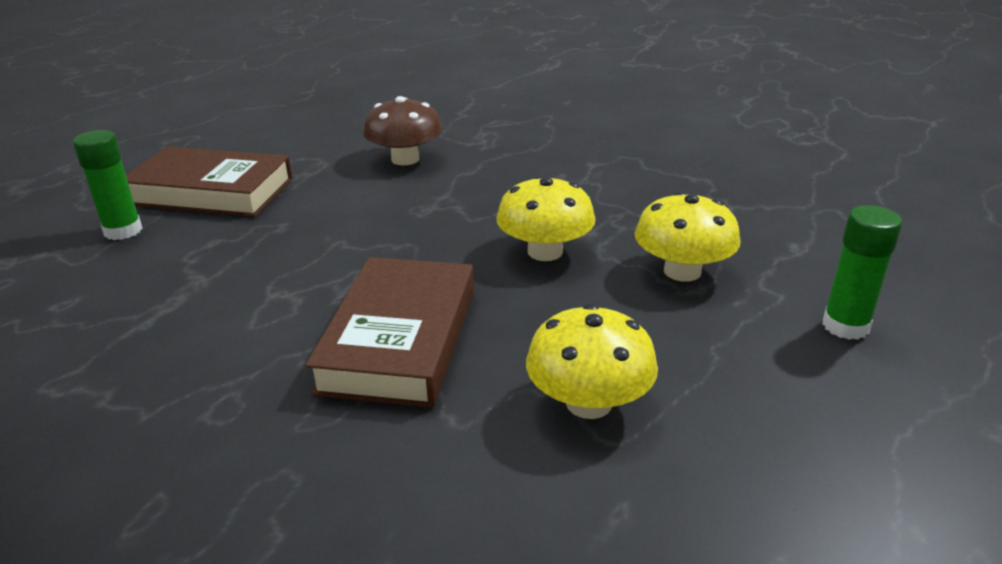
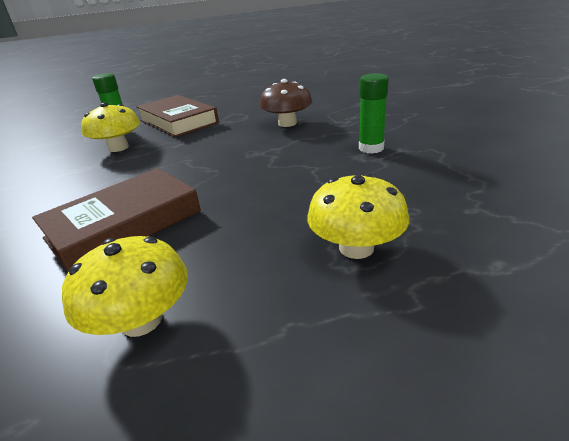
camera: 40 degrees right, 0 degrees up
(545, 252) = (280, 199): yellow mushroom -> yellow mushroom (118, 148)
(845, 326) = (448, 371): green glue stick -> green glue stick (371, 148)

